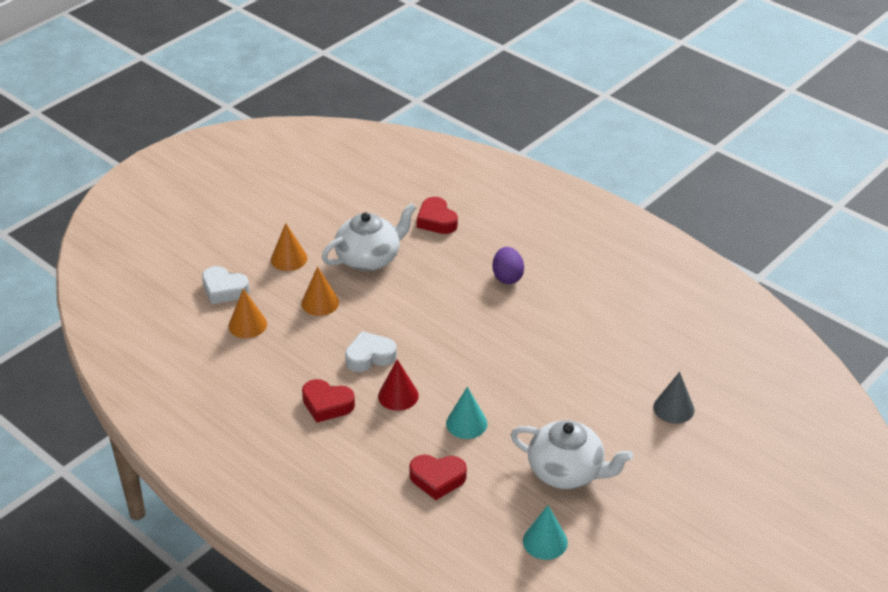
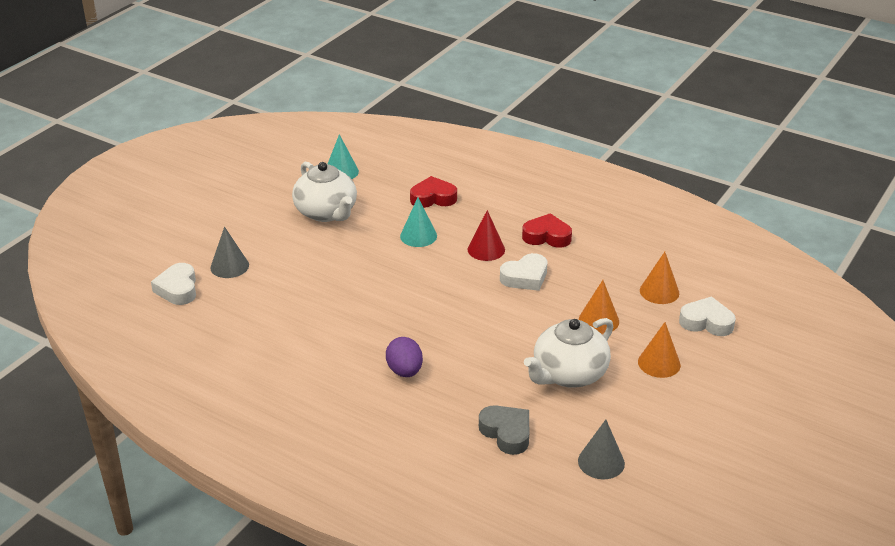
camera: 170 degrees right, 5 degrees down
(374, 194) = (601, 462): none -> grey cone
(436, 220) = (506, 433): red heart -> grey heart
(567, 472) = (326, 213): white teapot -> white teapot turned 135 degrees counterclockwise
(723, 386) = (178, 289): none -> white heart

